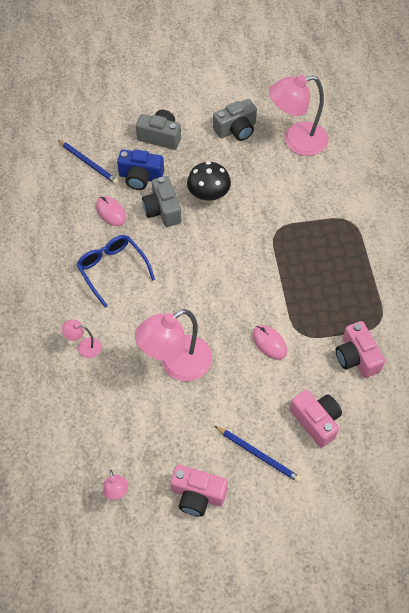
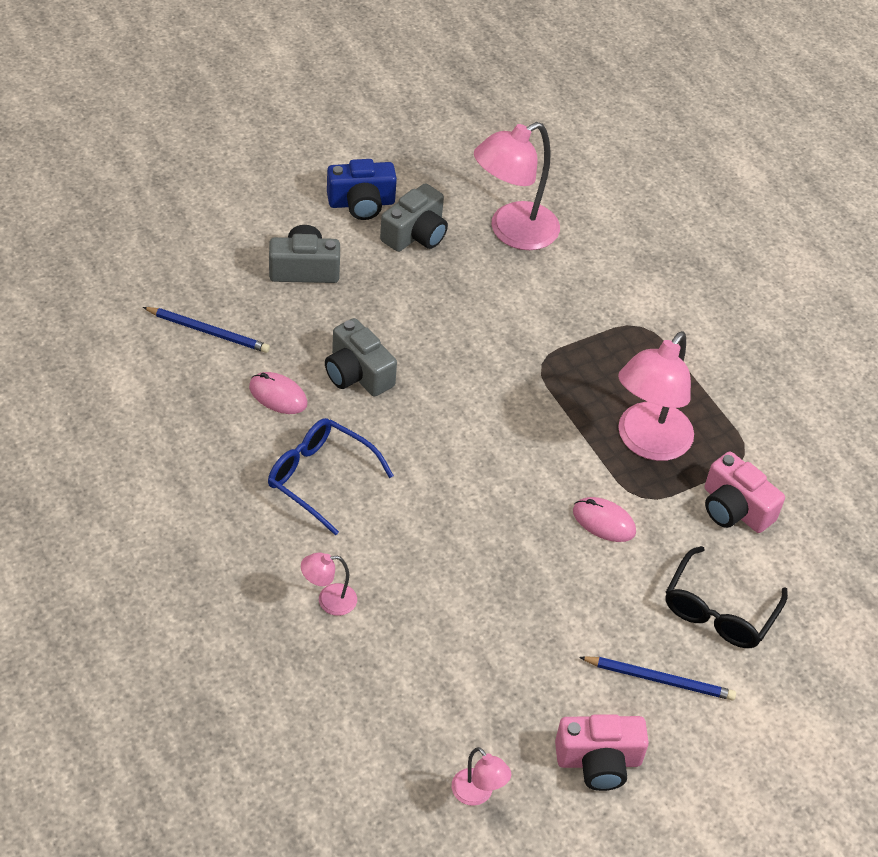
camera: 25 degrees left, 10 degrees down
(140, 177) = (301, 334): blue camera -> blue camera (361, 203)
(176, 364) = (482, 588): pink lamp -> pink lamp (647, 443)
(208, 196) = (418, 338): black mushroom -> none
(316, 421) = (719, 610): pink camera -> black glasses

